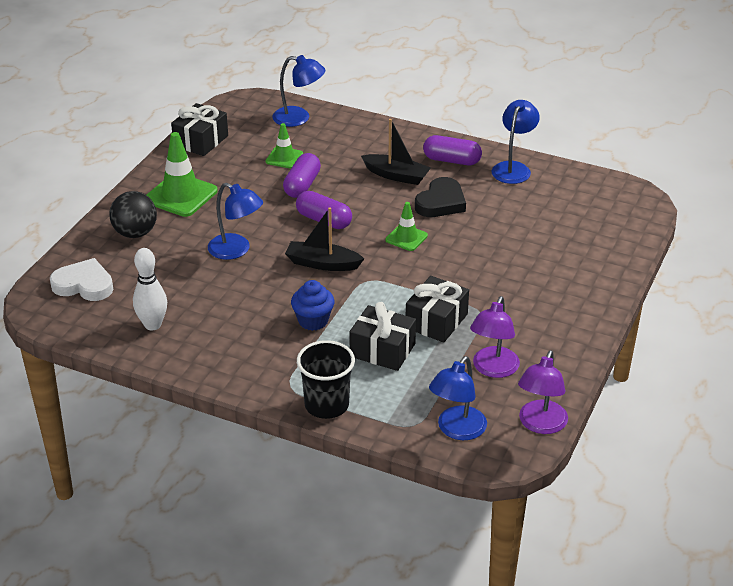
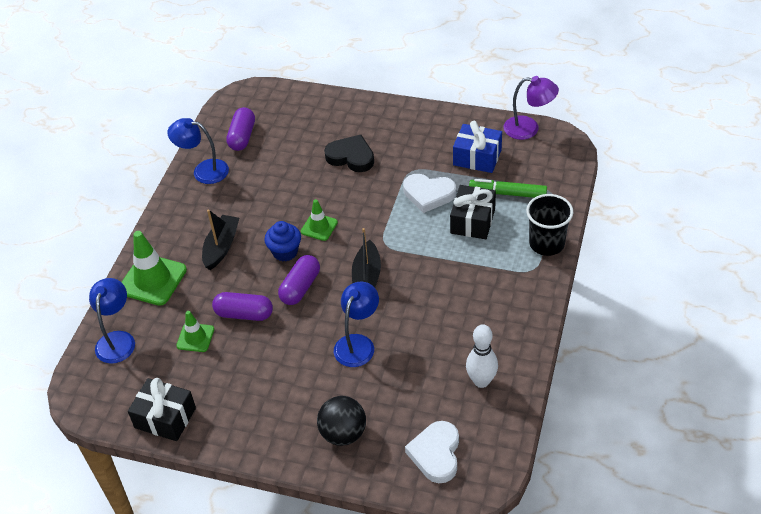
camera: 95 degrees left, 10 degrees up
(181, 195) = (271, 410): green traffic cone -> green traffic cone (152, 280)
(313, 321) = (447, 269): blue cupcake -> blue cupcake (285, 252)
(421, 386) = (507, 193): none -> green marker
(436, 321) = (428, 194): black gift -> white heart
(441, 202) = (262, 211): black heart -> black heart (351, 157)
(451, 160) = (193, 212): purple capsule -> purple capsule (242, 137)
(457, 430) = (549, 169): blue lamp -> none
(493, 369) = (477, 157): purple lamp -> blue gift

